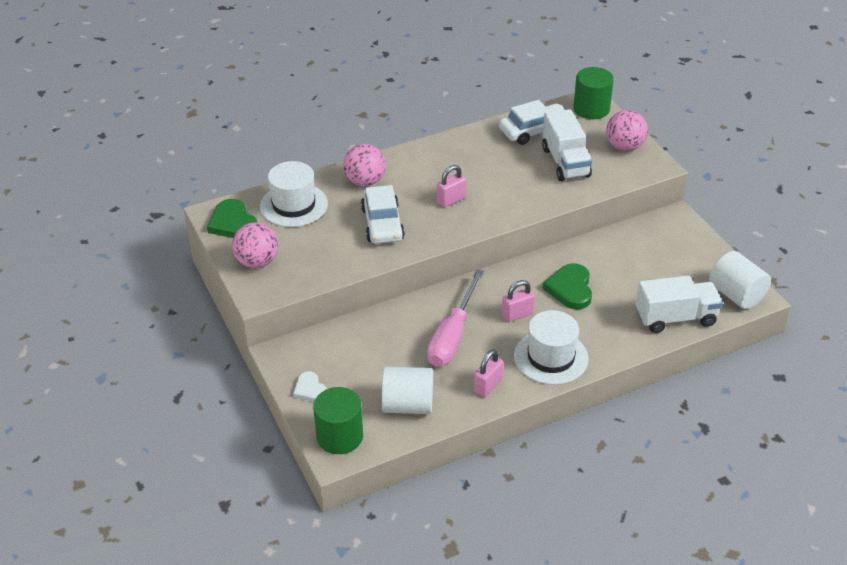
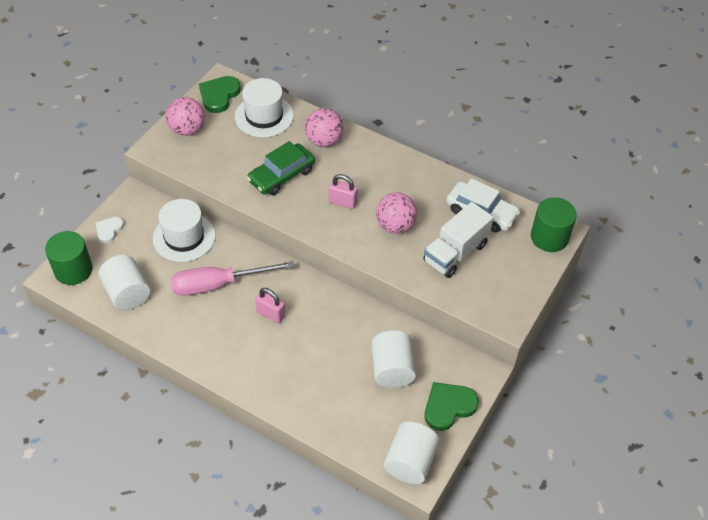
camera: 55 degrees right, 10 degrees up
(382, 224) = (281, 175): white car -> green car
(488, 386) = (178, 332): pink padlock -> none
(551, 357) = (236, 358): white hat -> white hat (184, 237)
(570, 289) = (327, 335): green heart -> green heart (448, 407)
(624, 147) = (514, 285): pink ball -> pink ball (395, 226)
(636, 266) = (392, 369): none -> white cylinder
(675, 318) = (345, 427): white truck -> none

